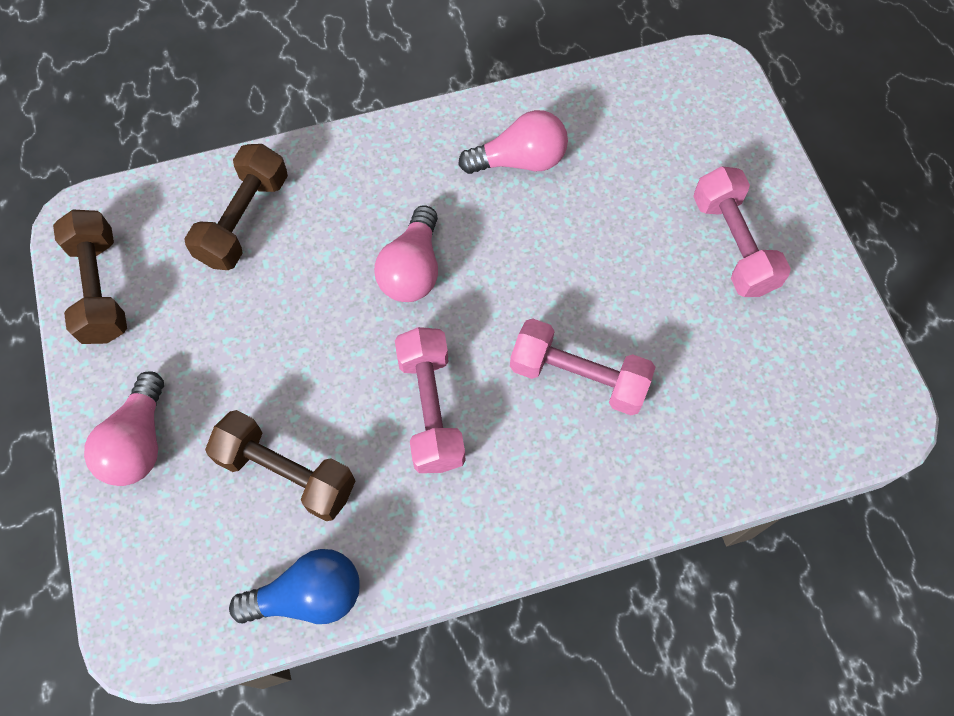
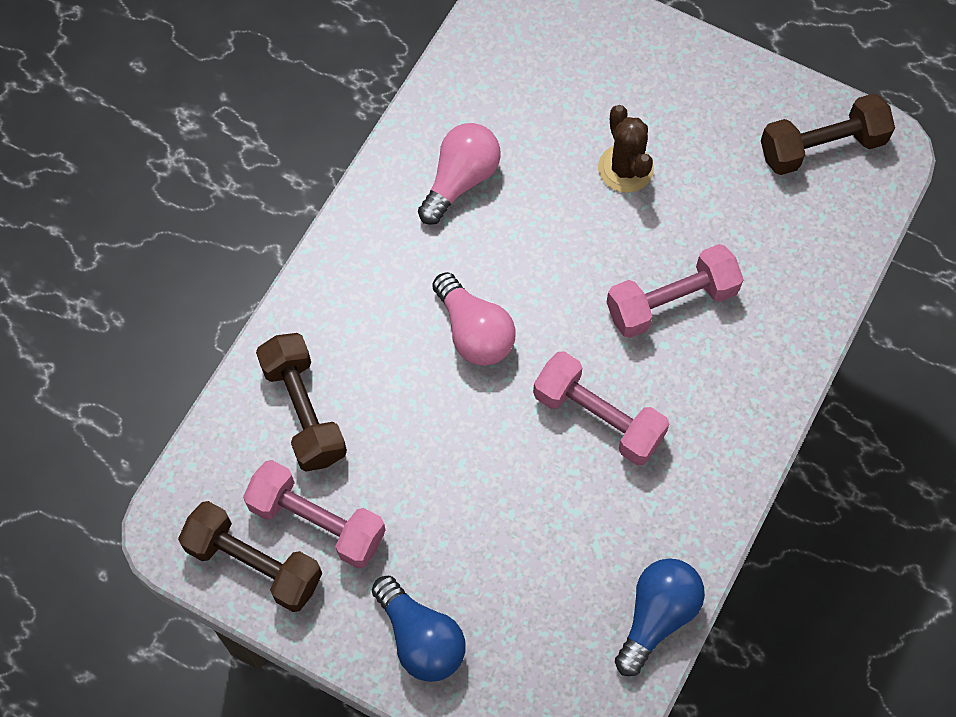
camera: 45 degrees left, 0 degrees up
(138, 443) = (421, 638): pink light bulb -> blue light bulb
(286, 473) = (550, 555): brown dumbbell -> brown dumbbell (822, 147)
(650, 252) = (625, 169): none -> brown cactus
(733, 245) = (674, 113): pink dumbbell -> pink dumbbell (317, 522)

